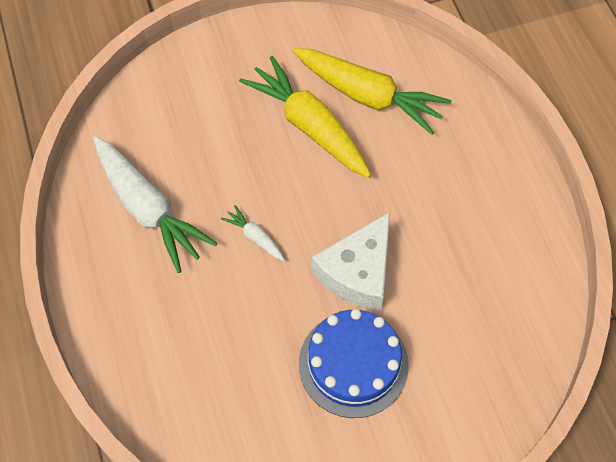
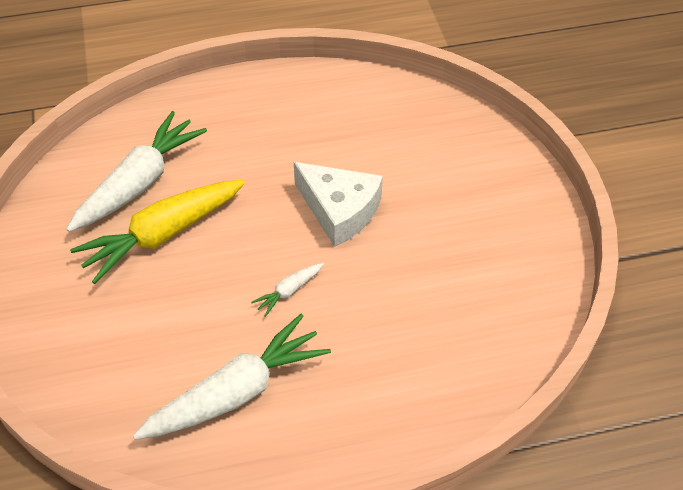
camera: 85 degrees left, 10 degrees down
(353, 364) = (433, 223): blue cake -> none
(368, 96) = (139, 182): yellow carrot -> white carrot

